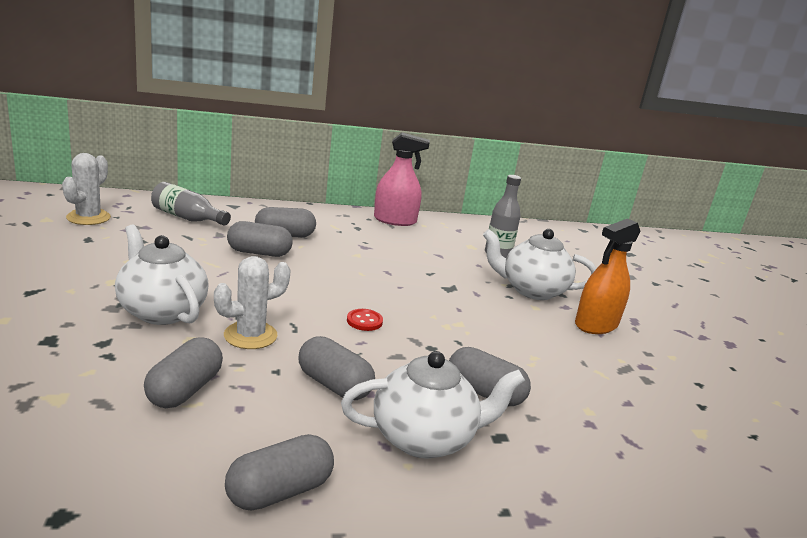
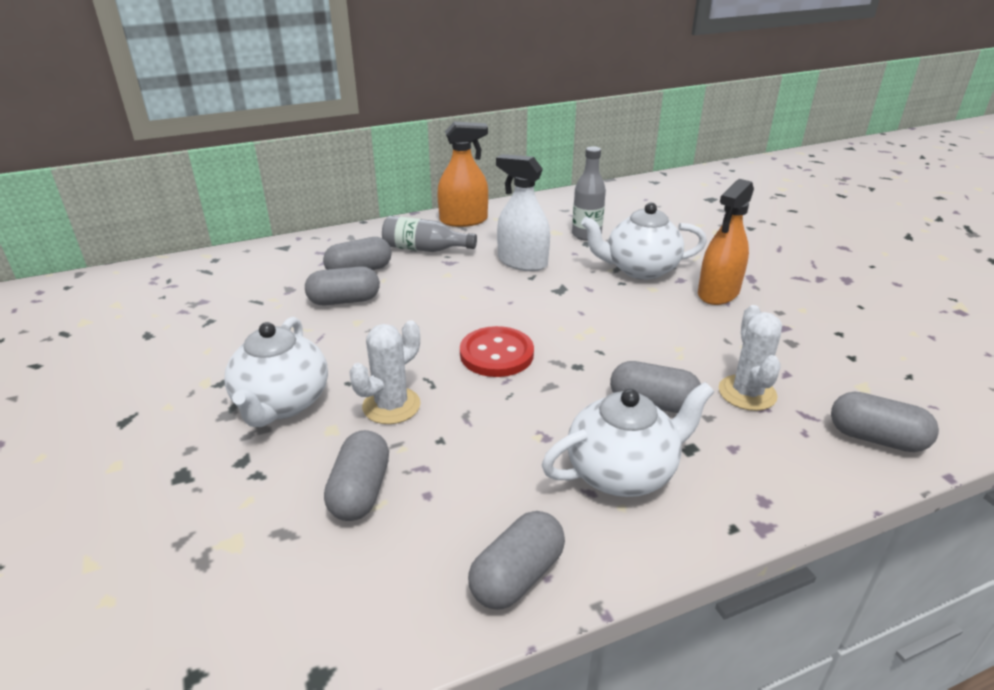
camera: 10 degrees left, 10 degrees up
(88, 217) = (131, 306): white cactus -> white cactus (747, 393)
(162, 311) = (282, 403): white teapot -> white teapot turned 120 degrees counterclockwise
(187, 218) = (242, 277): grey bottle -> grey bottle (424, 249)
(334, 385) = (506, 439): grey capsule -> grey capsule (876, 438)
(364, 321) = (496, 354): red button -> red button, size x1.89
(395, 220) = (463, 220): pink spray bottle -> orange spray bottle
(428, 261) = (522, 262): none -> white spray bottle

